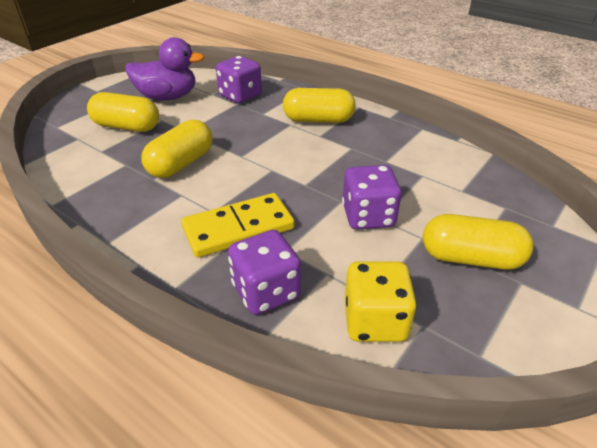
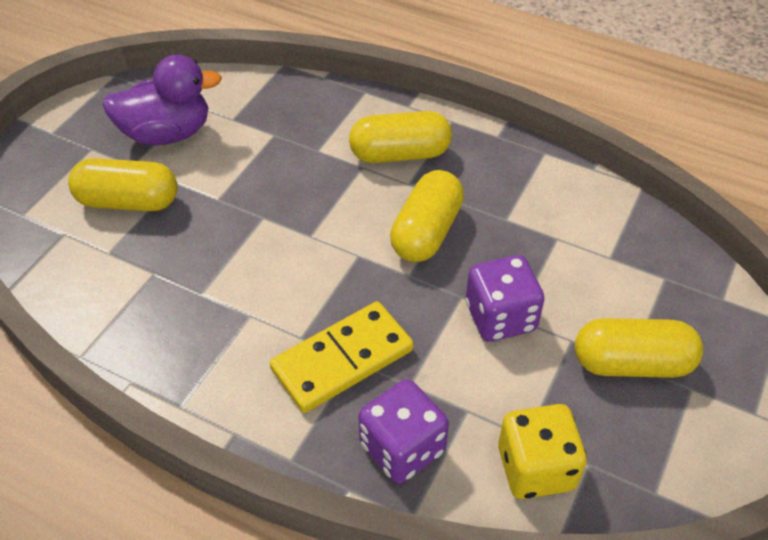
camera: 10 degrees left, 10 degrees up
(181, 163) = (231, 261): yellow capsule -> yellow capsule (426, 232)
(240, 96) = (275, 118): purple dice -> none

